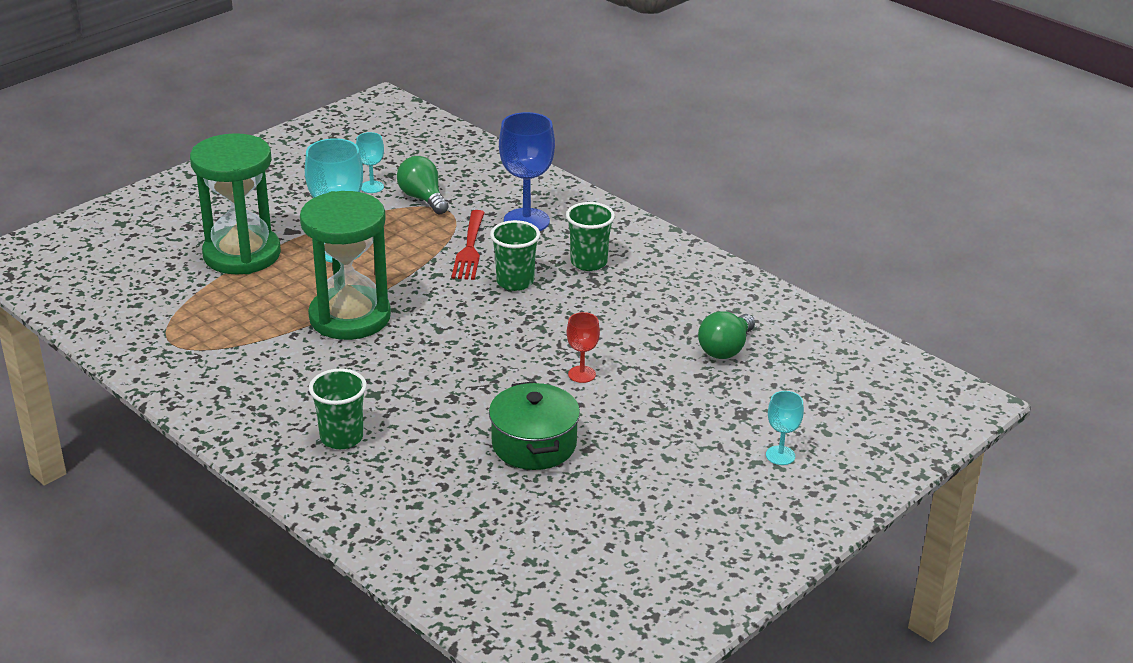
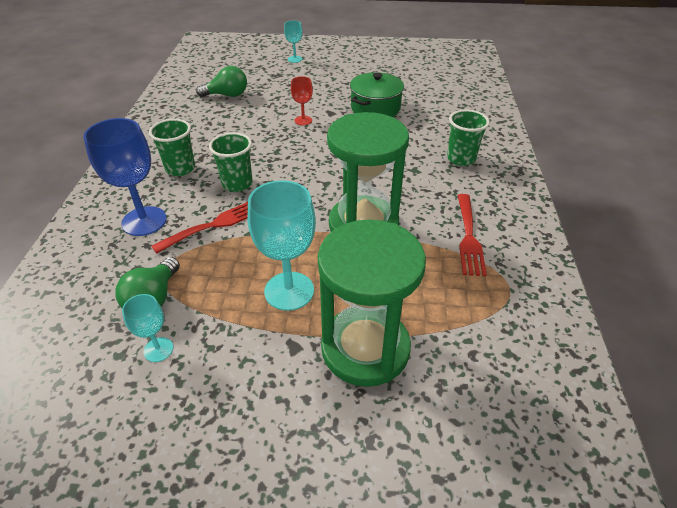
camera: 130 degrees left, 10 degrees up
(245, 361) = (468, 237): none -> red fork

